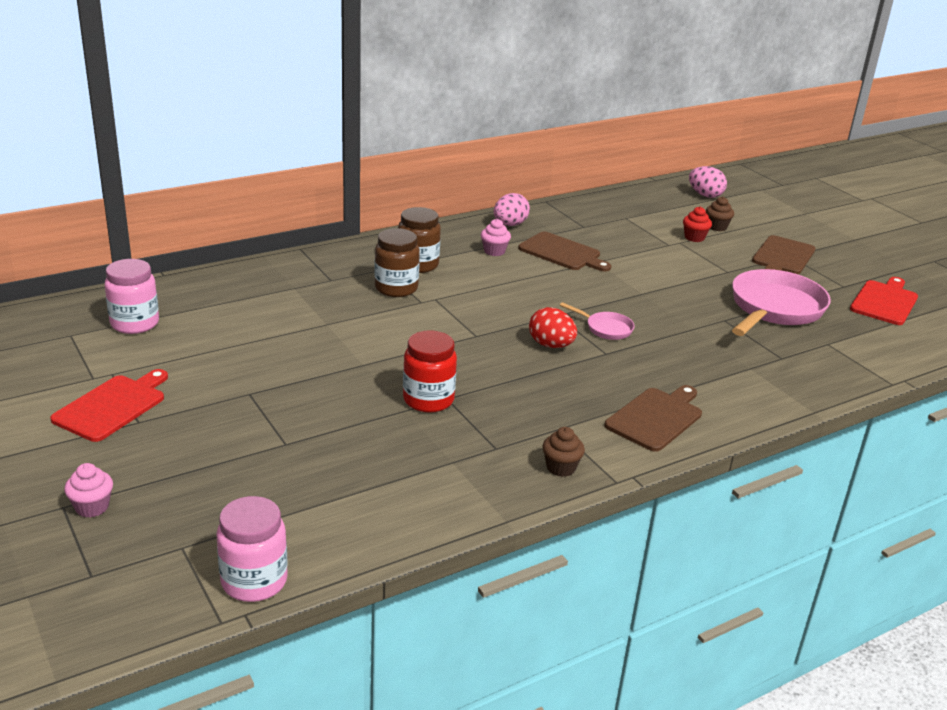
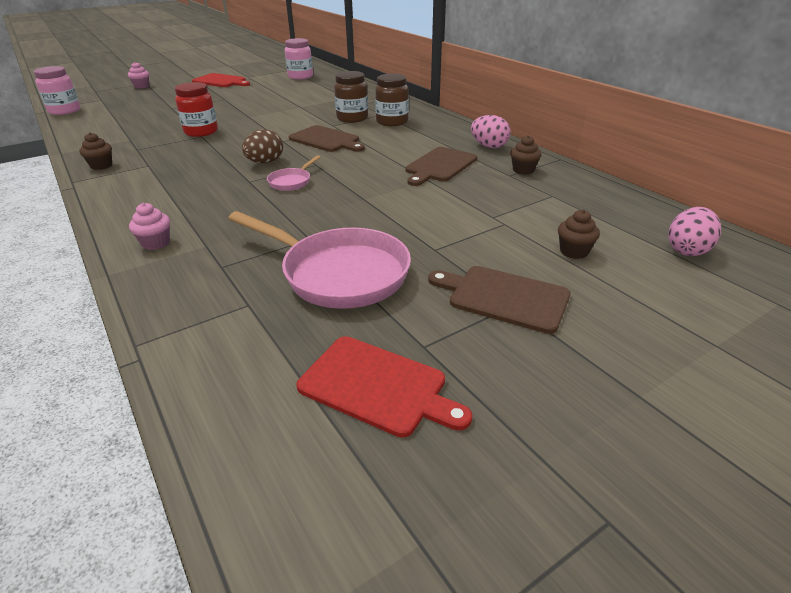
camera: 90 degrees right, 5 degrees up
(494, 251) = (428, 142): pink cupcake -> pink cupcake (156, 243)
(551, 345) = (265, 162): red egg -> brown egg
(572, 219) = (523, 170): none -> brown cupcake
(656, 418) = (142, 197): brown cutting board -> brown cutting board (326, 140)
(694, 237) = (525, 233): red cupcake -> none

